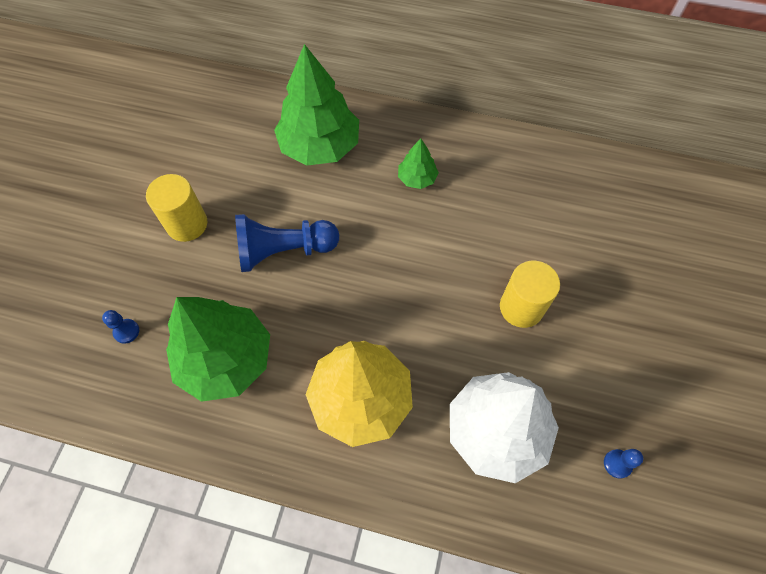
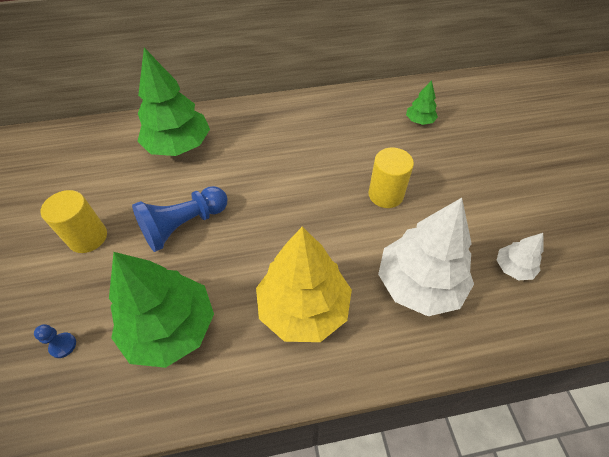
camera: 25 degrees left, 10 degrees down
(417, 178) = (264, 142): green tree -> green tree (419, 121)
(617, 464) = (513, 268): blue pawn -> white tree

